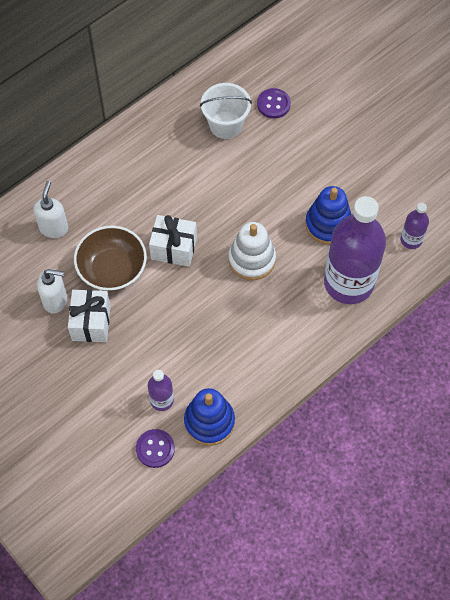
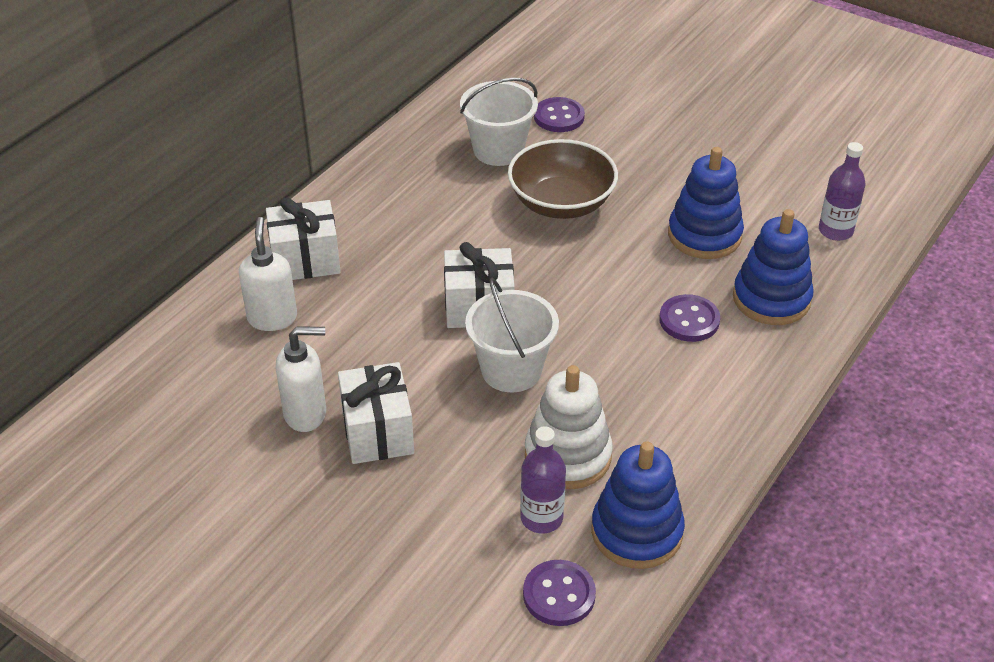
camera: 15 degrees left, 20 degrees down
(83, 188) = (305, 260): none -> white gift
(112, 269) = (388, 352): brown bowl -> brown bowl (561, 203)
(178, 298) = (511, 370): none -> white bucket
(252, 259) = (608, 298): white stacking toy -> white stacking toy (568, 456)
(293, 287) = (689, 320): none -> purple button
(348, 283) = (771, 299): purple bottle -> blue stacking toy

